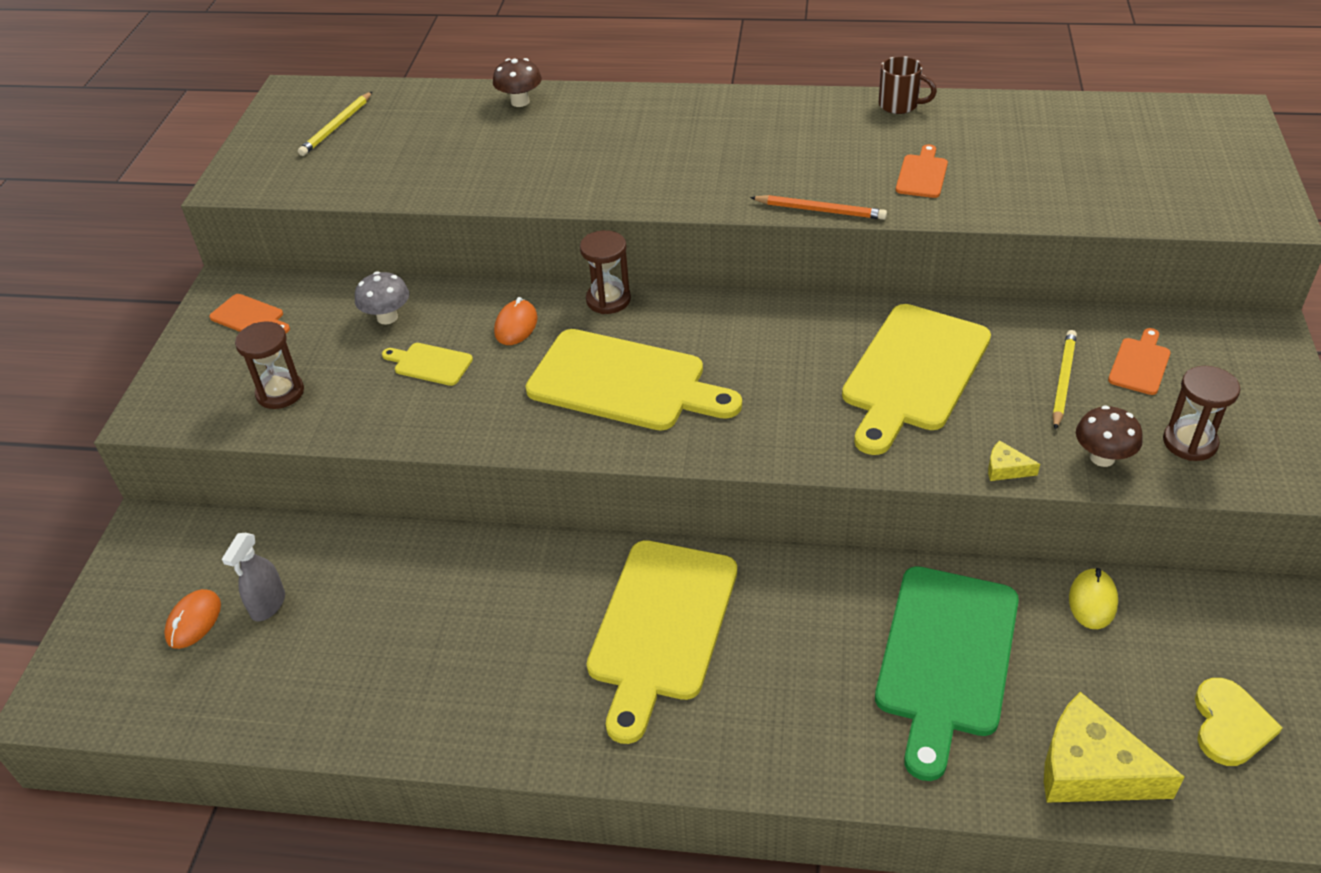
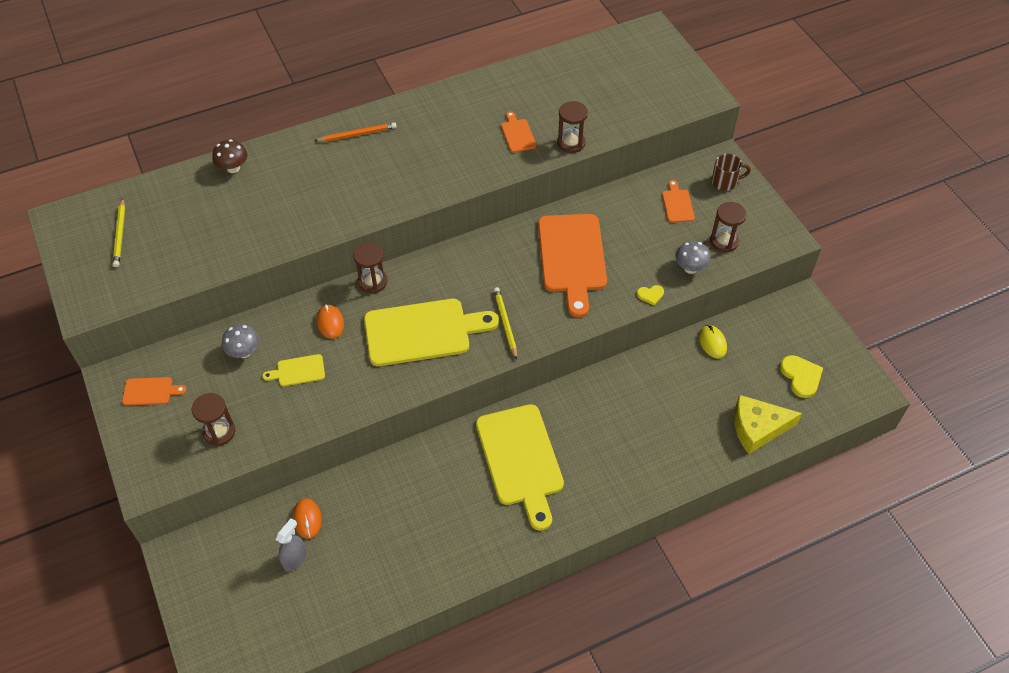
camera: 35 degrees left, 10 degrees up
(194, 621) = (258, 591): orange mouse -> orange mouse (307, 519)
(268, 605) = (294, 559): grey spray bottle -> grey spray bottle turned 135 degrees counterclockwise
(820, 210) = (478, 181): orange pencil -> orange pencil (357, 134)
(899, 105) = (472, 87): brown mug -> brown mug (725, 182)
(914, 373) = (572, 258): yellow cutting board -> orange cutting board
(946, 658) = (665, 406): green cutting board -> none
(996, 208) = (571, 143): none -> brown hourglass
(1006, 468) = (650, 295): yellow cheese -> yellow heart
(1063, 381) = (647, 230): yellow pencil -> yellow pencil (505, 323)
(1102, 457) = (690, 268): brown mushroom -> grey mushroom

